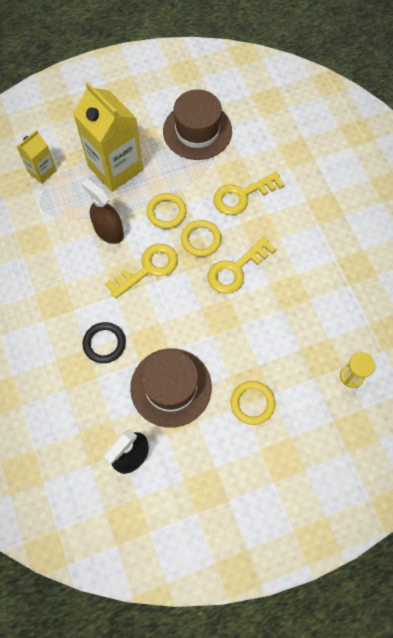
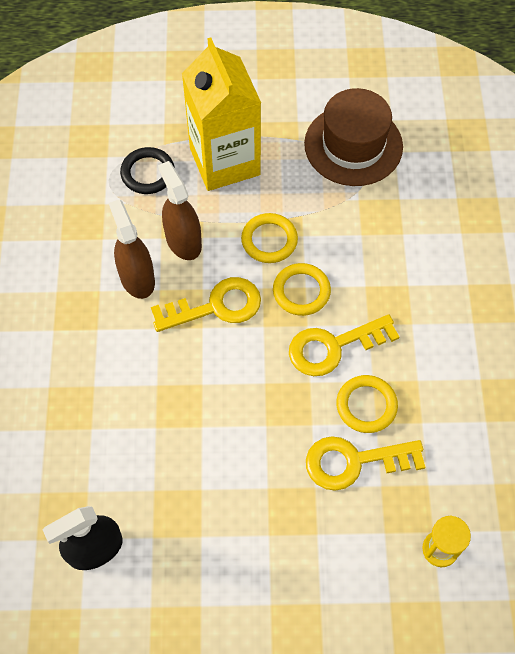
camera: 20 degrees right, 5 degrees down
(42, 171) = (128, 137): yellow carton -> none
(87, 266) = (137, 278): none -> brown spray bottle
(104, 343) = (119, 387): black ring -> black ring (148, 173)
(171, 387) = (183, 475): brown hat -> none
(242, 195) = (381, 250): yellow key -> yellow key (355, 461)
(252, 403) = (285, 537): yellow ring -> yellow ring (366, 405)

